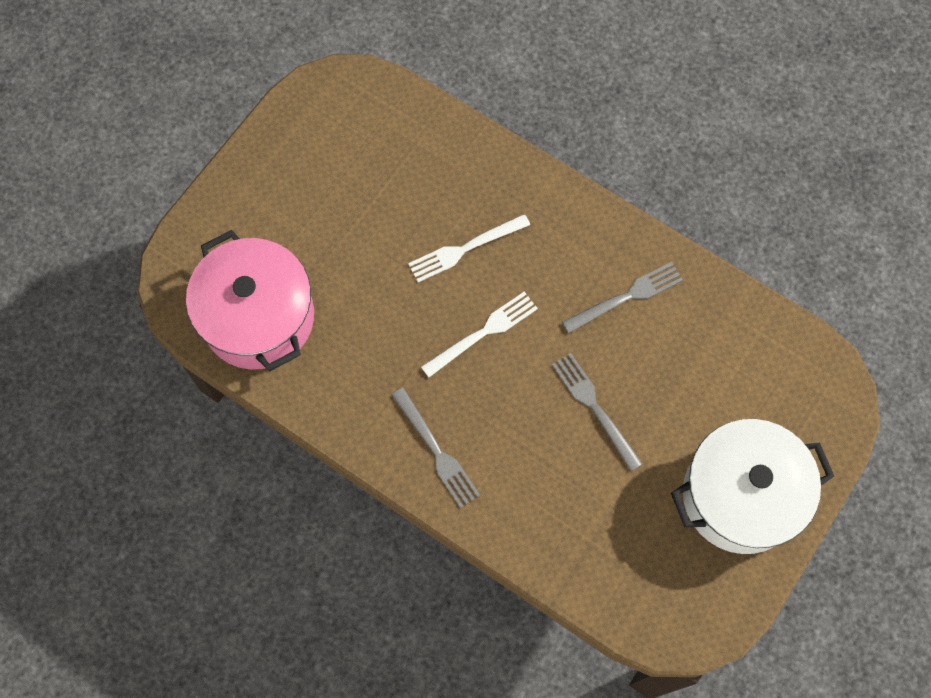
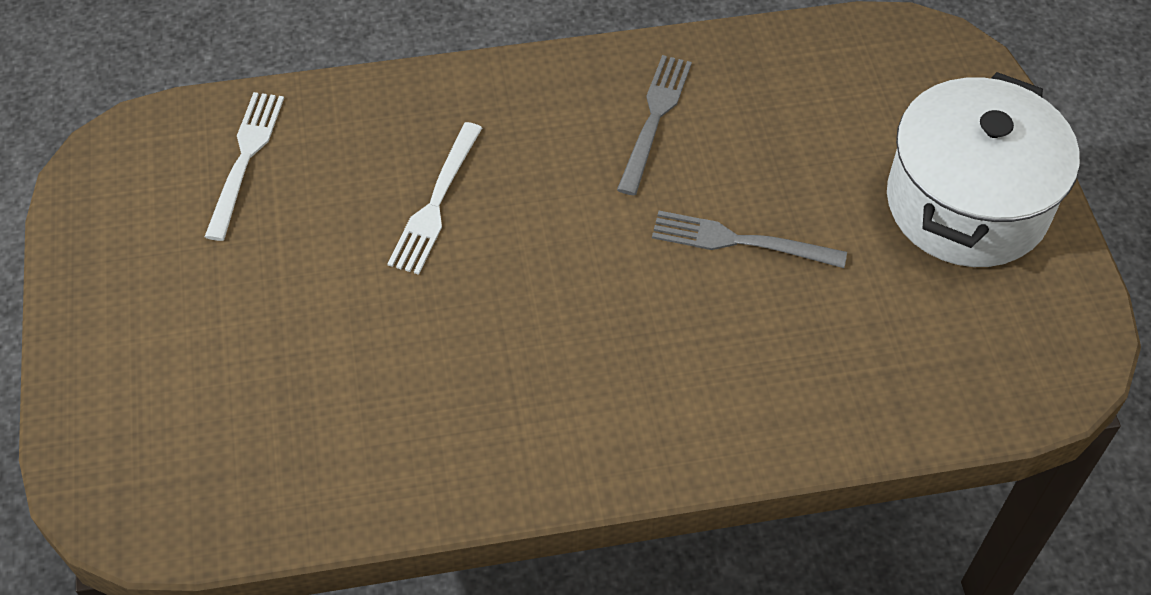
camera: 45 degrees left, 15 degrees down
(258, 317) = (264, 459): pink pot -> none
(437, 452) = (628, 421): grey fork -> none
(484, 332) = (546, 264): white fork -> white fork (245, 158)

